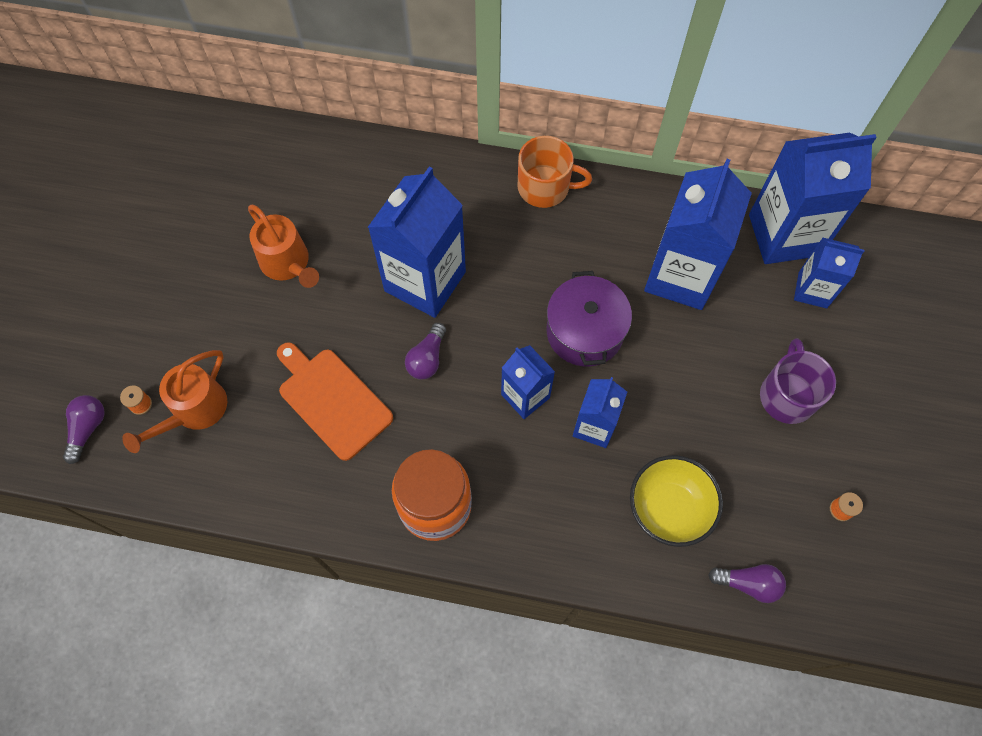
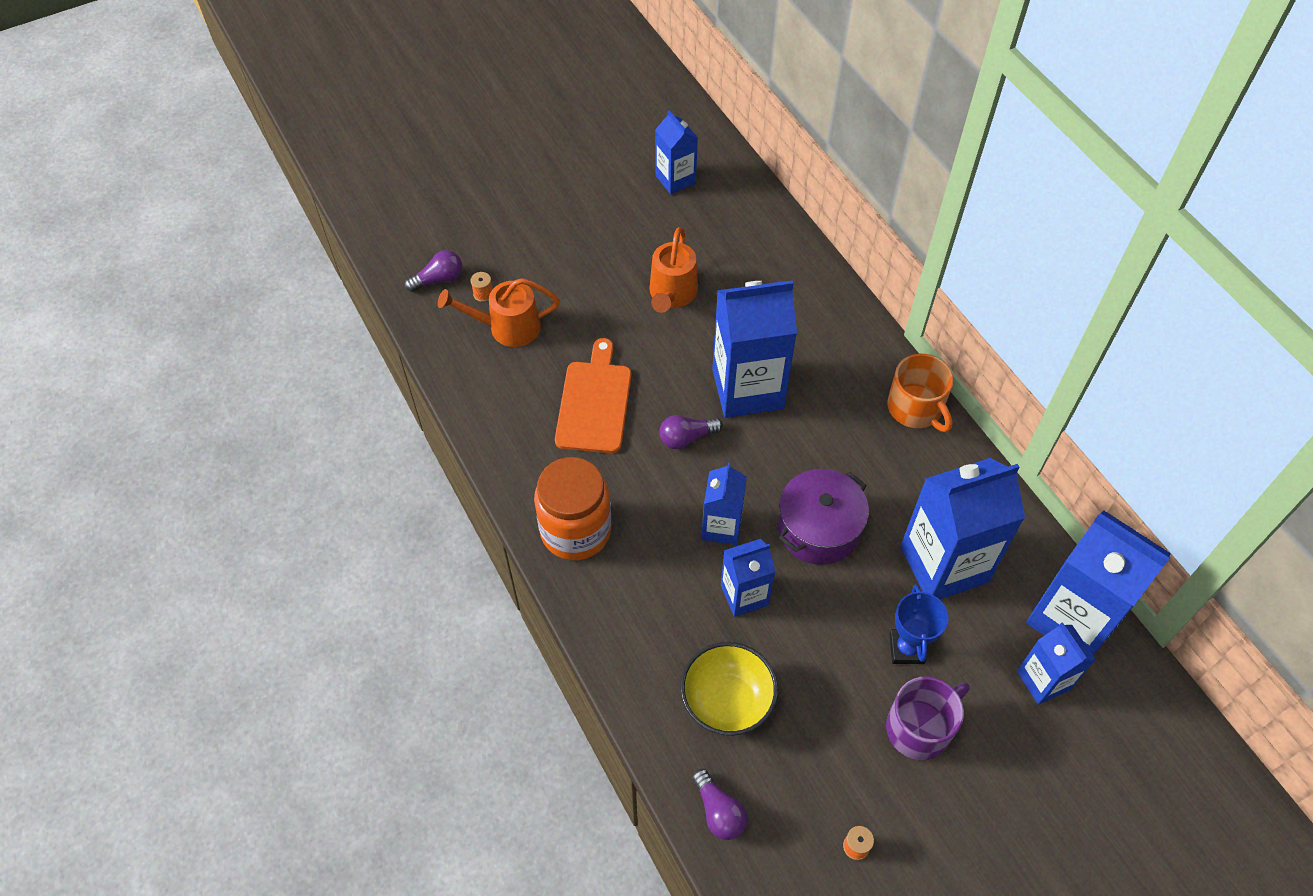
camera: 50 degrees right, 10 degrees down
(181, 173) = (675, 179): none -> blue carton
(723, 353) = (906, 648): none -> blue trophy

